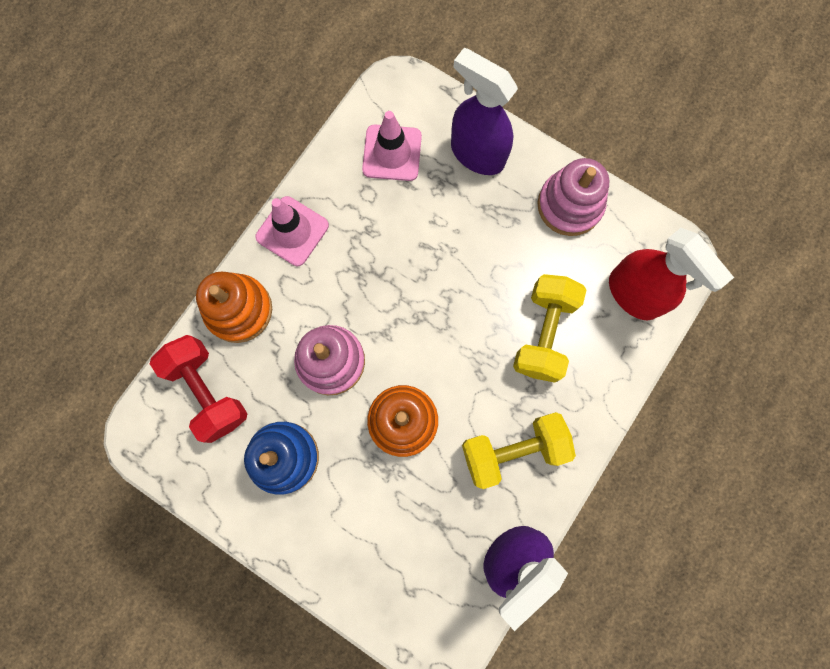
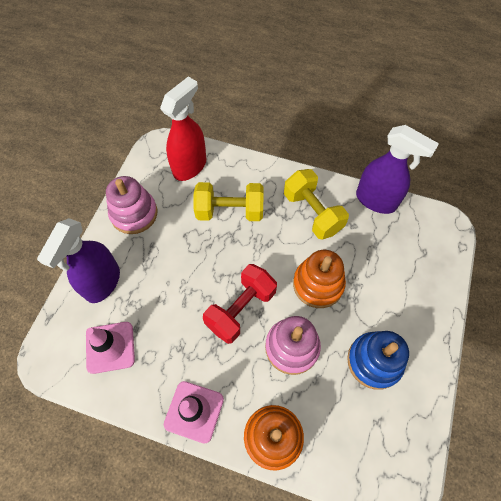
camera: 105 degrees left, 15 degrees down
(208, 391) = (347, 441): red dumbbell -> red dumbbell (241, 309)

